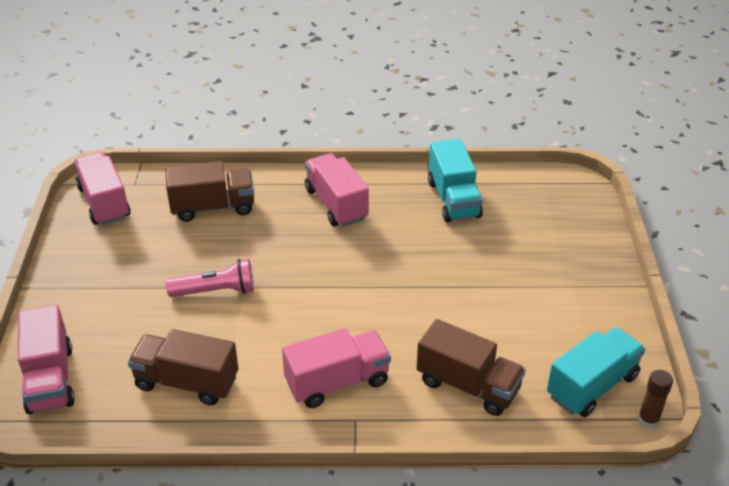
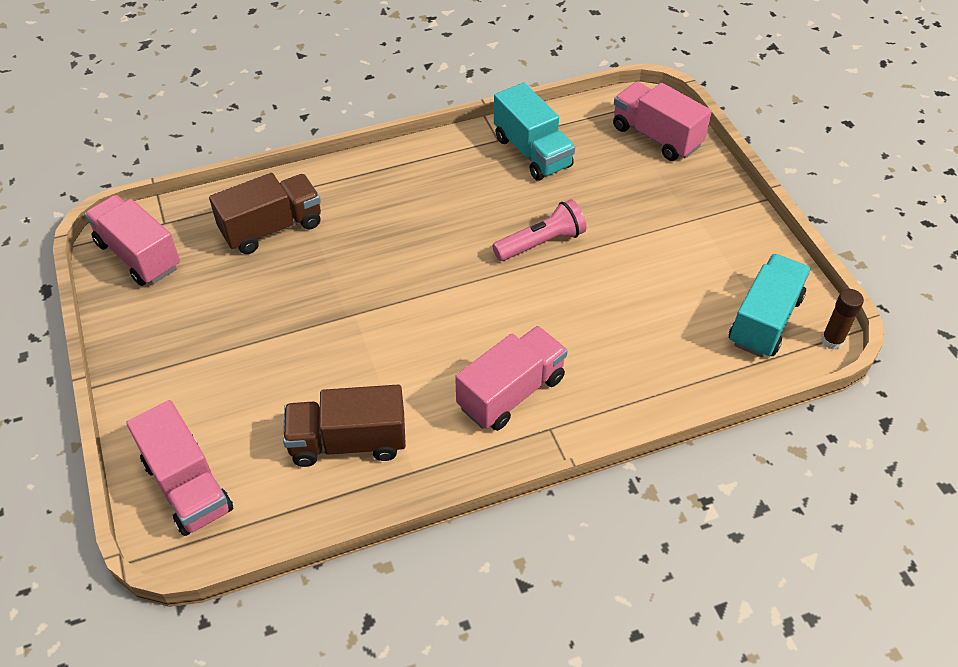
camera: 20 degrees left, 10 degrees up
(216, 291) = (326, 327): pink flashlight -> pink flashlight (541, 243)
(336, 204) = (409, 189): pink truck -> pink truck (656, 136)
(468, 385) = (645, 356): brown truck -> none

